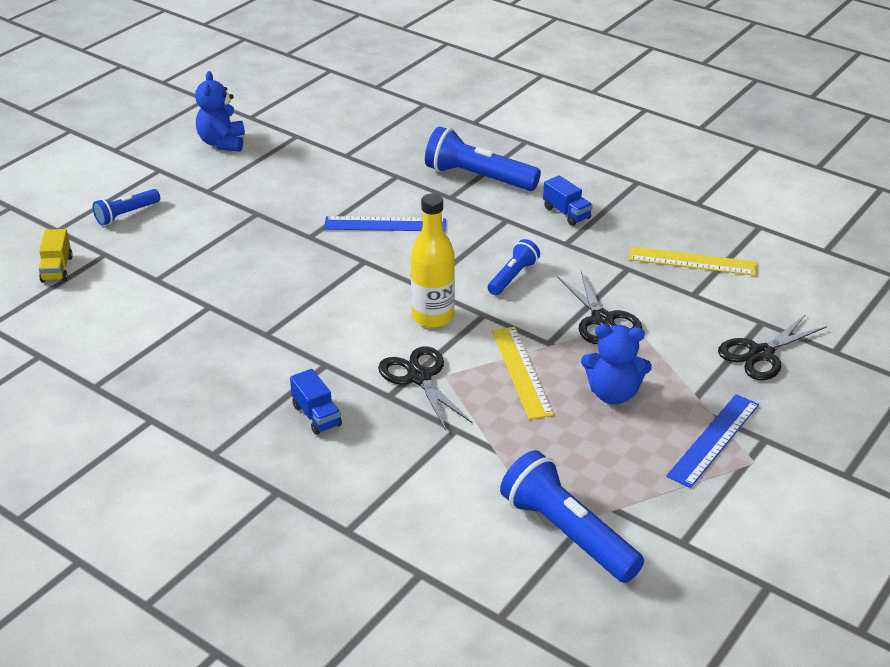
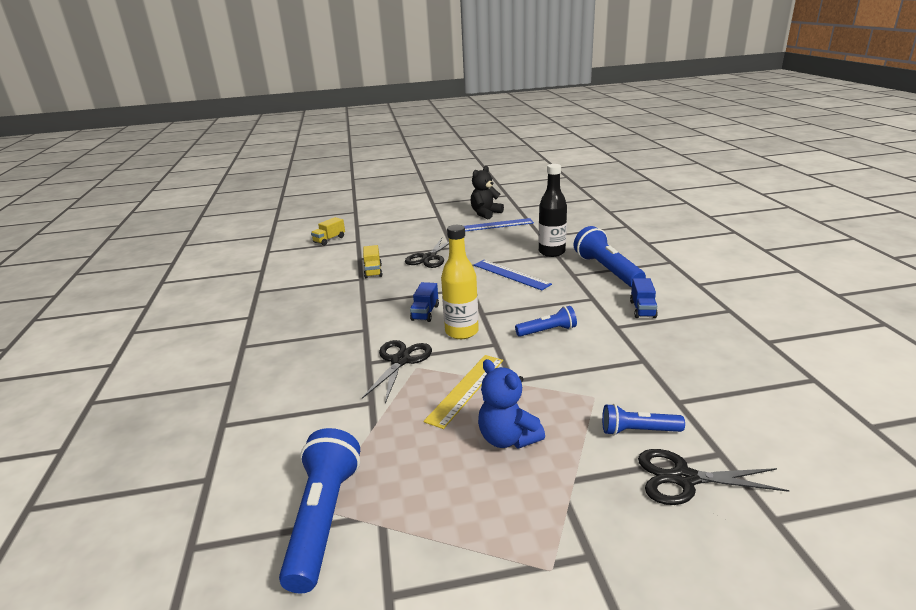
camera: 45 degrees right, 10 degrees down
(126, 214) = (393, 229): blue flashlight -> blue flashlight (638, 431)
(209, 289) = (373, 271): none -> yellow truck
(222, 143) = (485, 214): blue teddy bear -> black teddy bear
(316, 415) = (316, 353): blue truck -> blue truck (425, 313)
(388, 175) = (551, 252): none -> black bottle
(602, 320) = (573, 384): black scissors -> black scissors (429, 258)
(692, 261) = (709, 378): yellow ruler -> none
(713, 440) = (540, 524): blue ruler -> blue ruler (496, 225)

